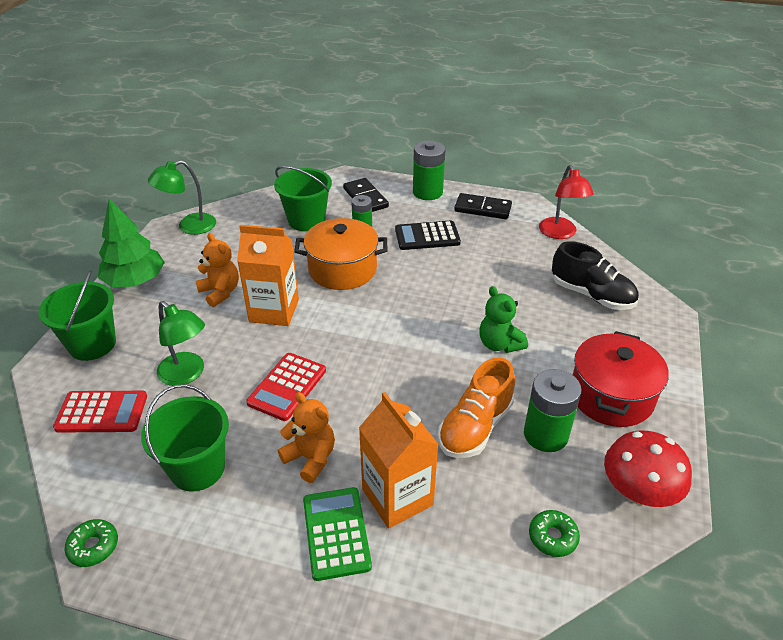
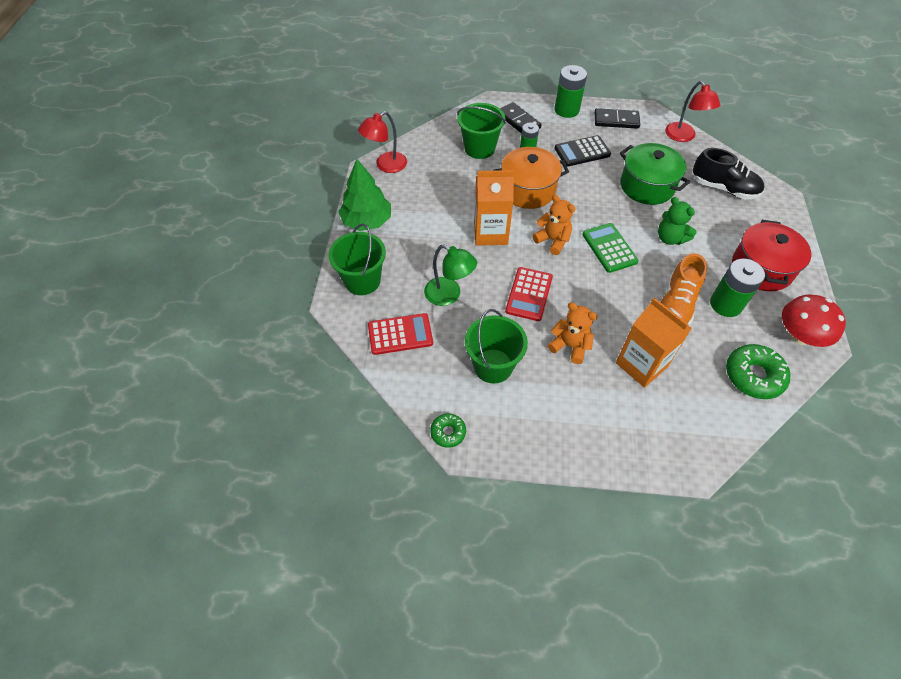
camera: 10 degrees left, 15 degrees up
(189, 226) = (386, 165): green lamp -> red lamp
(220, 292) = (441, 222): orange teddy bear -> orange teddy bear (553, 240)
(336, 533) = (610, 396): green calculator -> green calculator (609, 248)
(493, 281) = (647, 186): none -> green pot
(552, 537) = (753, 376): green donut -> green donut, size x1.77

